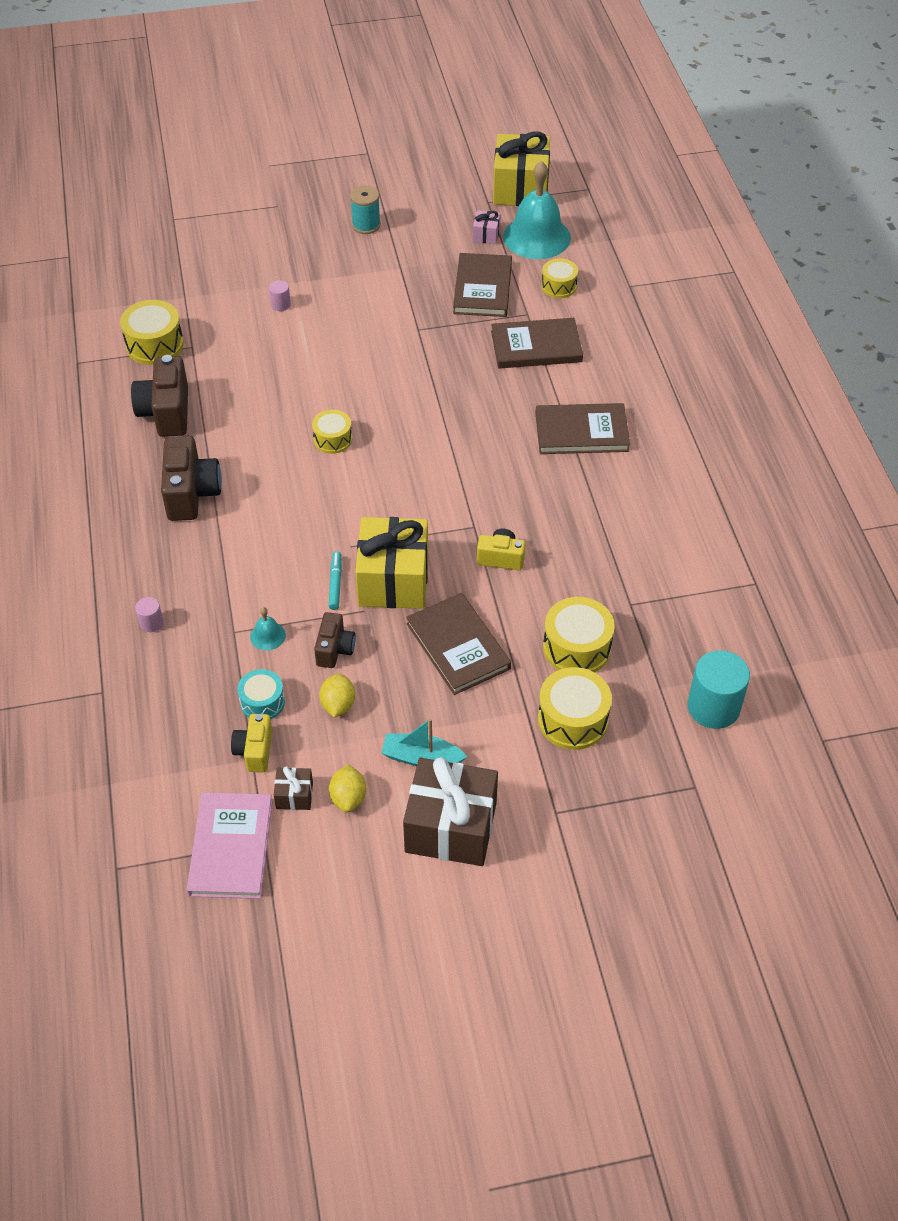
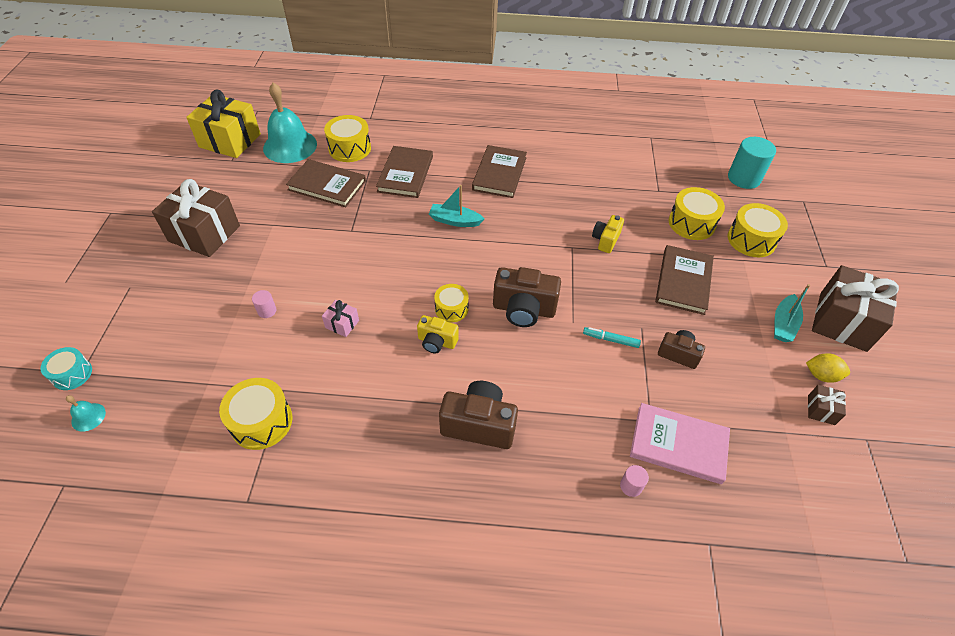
camera: 75 degrees left, 0 degrees up
(166, 412) = (363, 428): brown camera -> brown camera (523, 310)
(231, 847) = (875, 464): pink book -> pink book (678, 444)
(254, 751) = (778, 429): yellow camera -> yellow camera (437, 342)
(262, 702) = (728, 414): turquoise drum -> turquoise drum (72, 374)
(268, 636) = (658, 397): turquoise bell -> turquoise bell (88, 417)
(338, 705) = (733, 363): yellow lemon -> none
(366, 225) = (204, 233): turquoise spool -> brown gift
(393, 580) = (614, 303): yellow gift -> none
(458, 646) = (683, 281): brown book -> brown book turned 60 degrees counterclockwise
(472, 410) = (455, 221): none -> turquoise boat
(486, 235) = (269, 170): pink gift -> pink gift (342, 324)
(559, 286) = (349, 148): yellow drum -> yellow drum, size x1.57

